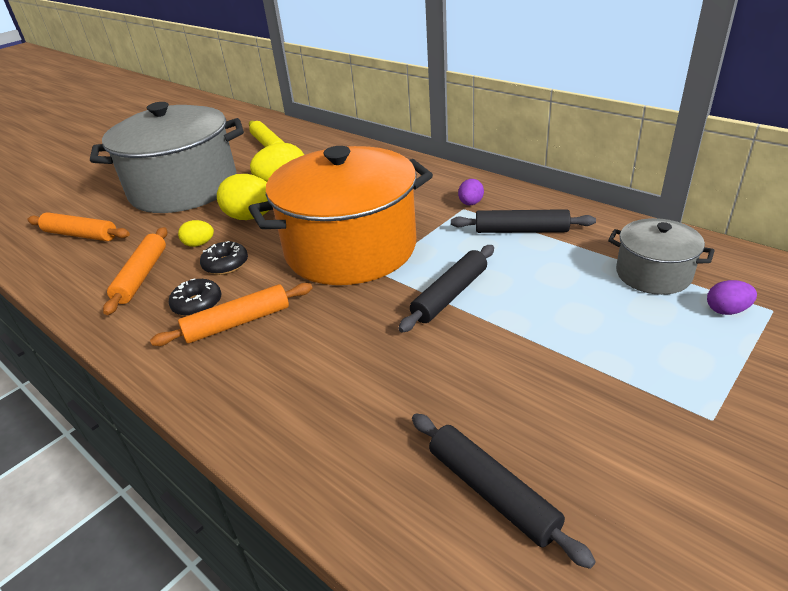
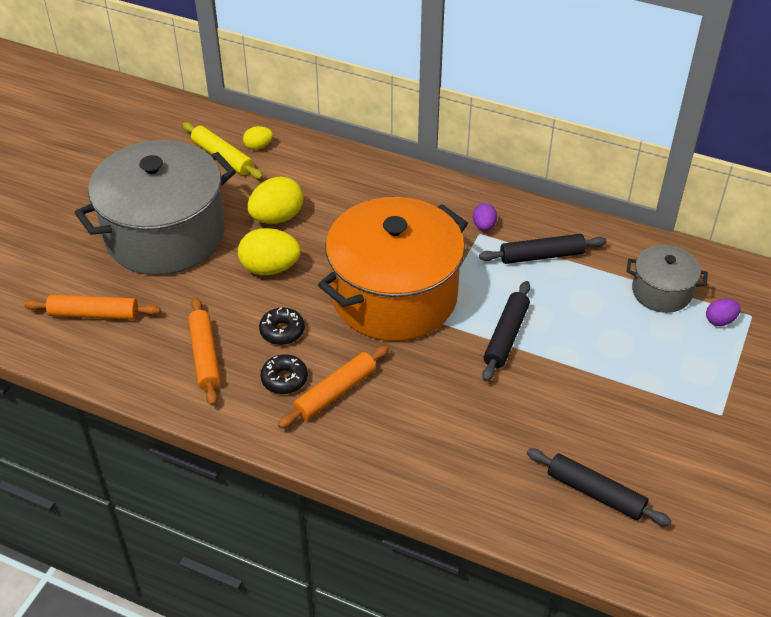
camera: 20 degrees left, 10 degrees up
(199, 244) = (237, 310): yellow egg -> yellow egg (258, 146)

